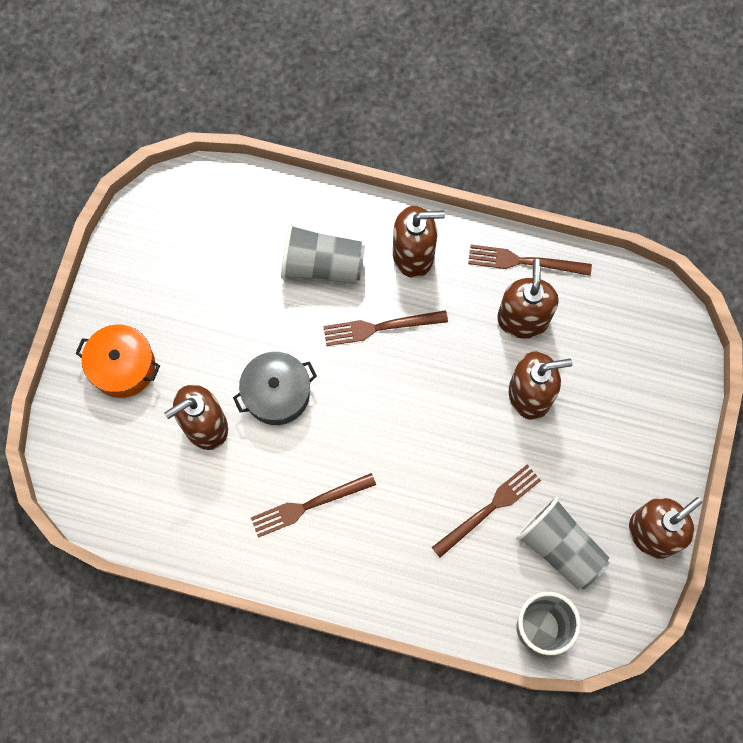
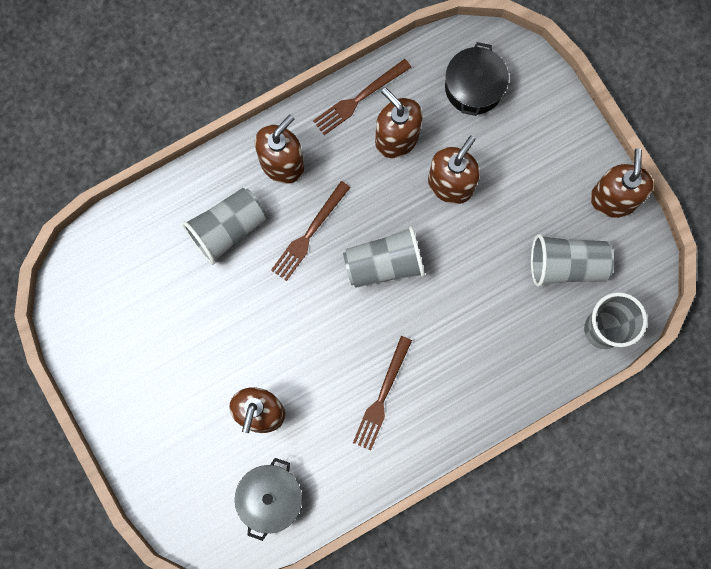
camera: 45 degrees left, 5 degrees up
(123, 366) = (163, 429): orange pot -> none
(277, 393) = (286, 344): grey pot -> grey pot (270, 498)
(415, 405) = (384, 263): none -> grey cup
(489, 508) = (498, 284): brown fork -> none
(625, 337) = (474, 87): none -> black pot

